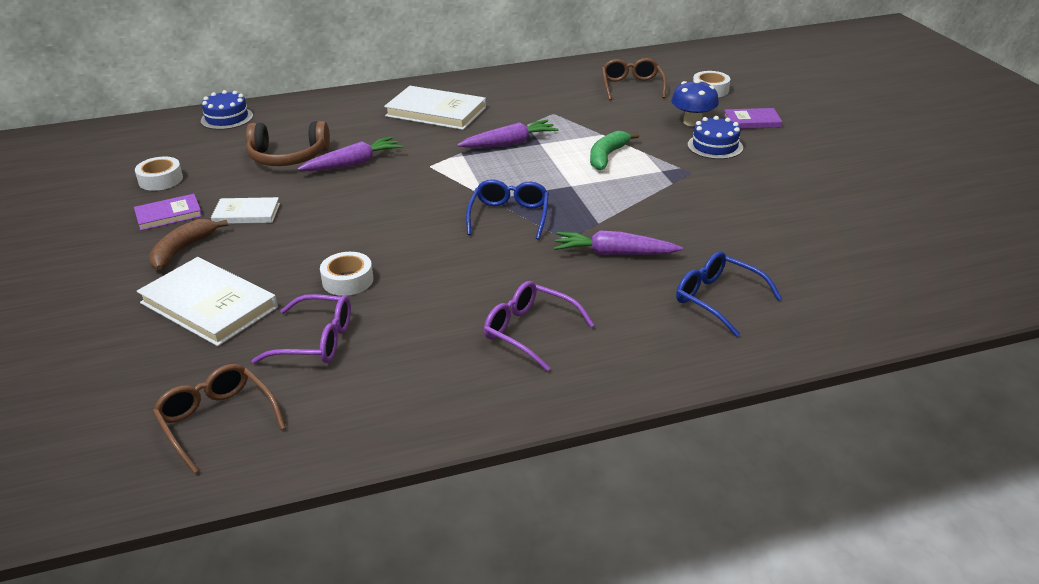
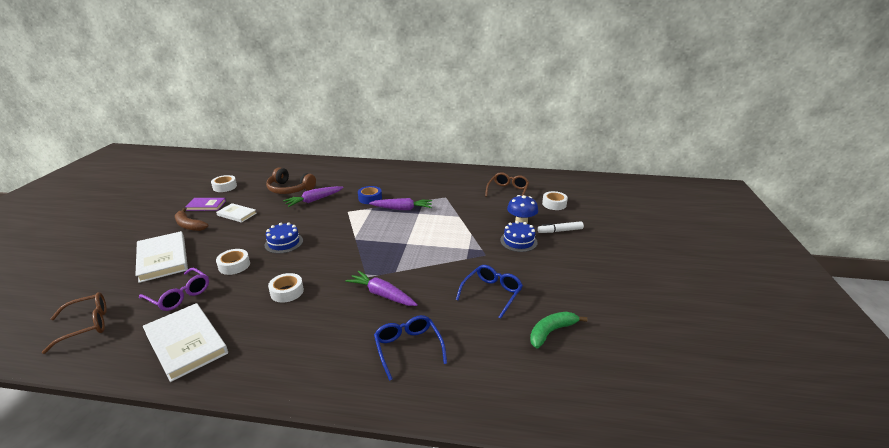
camera: 25 degrees right, 5 degrees down
(182, 250) = (189, 225): brown banana -> brown banana turned 105 degrees counterclockwise
(217, 421) = (87, 325): brown glasses -> brown glasses turned 75 degrees clockwise
(227, 118) = (288, 162): blue cake -> blue cake (284, 243)
(353, 163) = (314, 200): purple carrot -> purple carrot turned 150 degrees clockwise
(436, 112) = (385, 182): white book -> white book (186, 343)
(441, 140) = (370, 198): none -> blue tape
(477, 288) = (287, 292): none -> white tape
(509, 216) = (353, 252): blue glasses -> blue glasses (492, 293)
(529, 331) = (281, 329): purple glasses -> none
(607, 156) = (446, 230): green banana -> green banana (551, 332)
(752, 121) = (560, 231): purple book -> white marker

